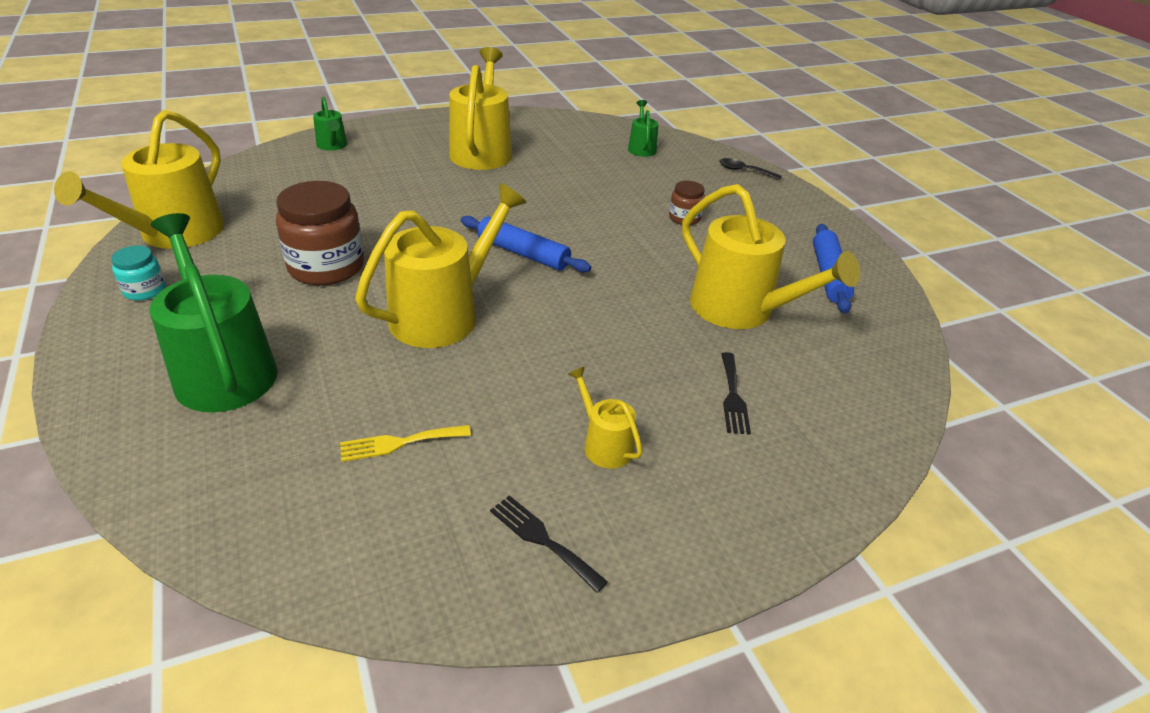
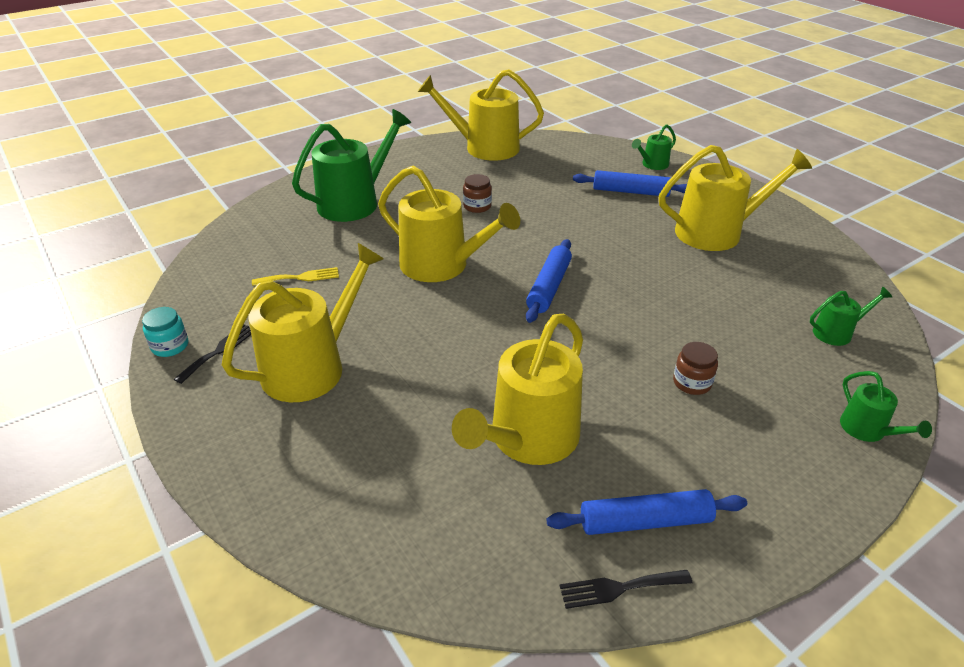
camera: 80 degrees right, 0 degrees up
(144, 290) = (420, 158): turquoise jar -> turquoise jar (170, 346)
(326, 267) = (477, 206): brown jar -> brown jar, size x0.50
(376, 170) = (631, 191): none -> blue rolling pin
(399, 443) = (300, 277): yellow fork -> yellow fork turned 105 degrees clockwise
(604, 444) = (311, 367): yellow watering can -> yellow watering can, size x2.08
(733, 396) = (385, 439): black fork -> black fork (619, 588)
(744, 171) = (867, 430): black spoon -> green watering can

